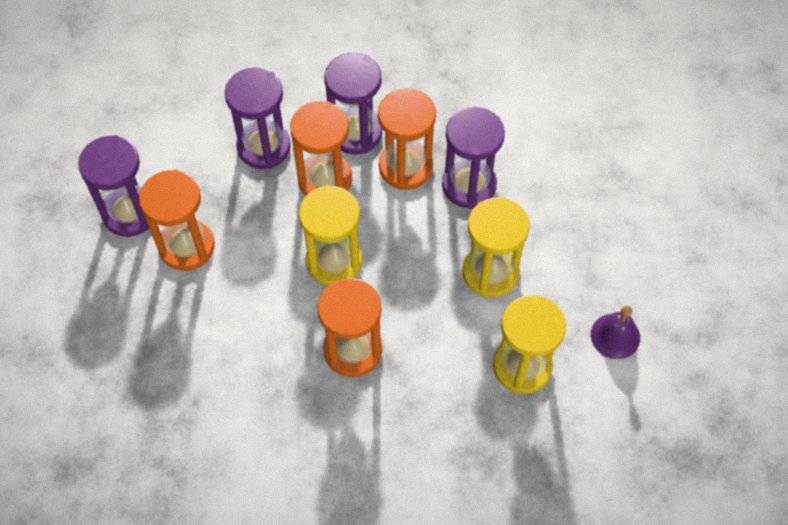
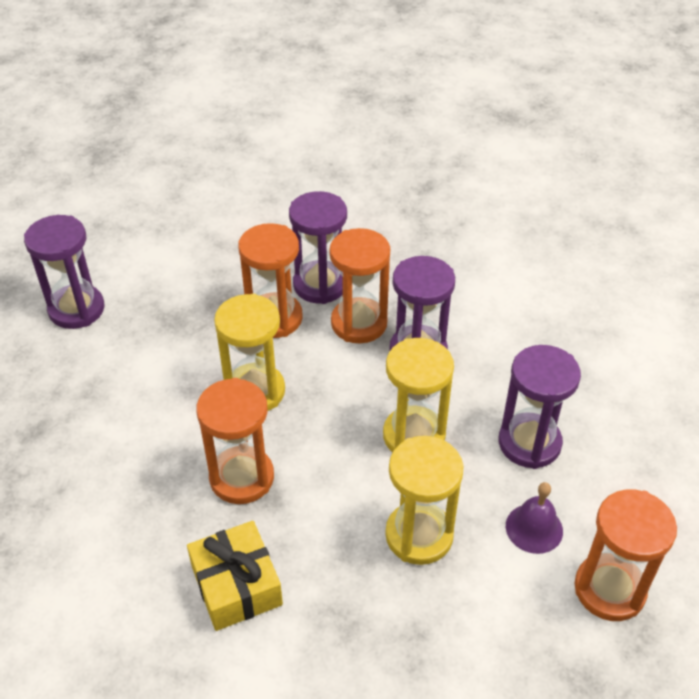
camera: 15 degrees right, 15 degrees down
(187, 246) = (116, 348): orange hourglass -> orange hourglass (609, 589)
(264, 147) = (226, 280): purple hourglass -> purple hourglass (529, 443)
(384, 450) = (236, 585): none -> yellow gift

